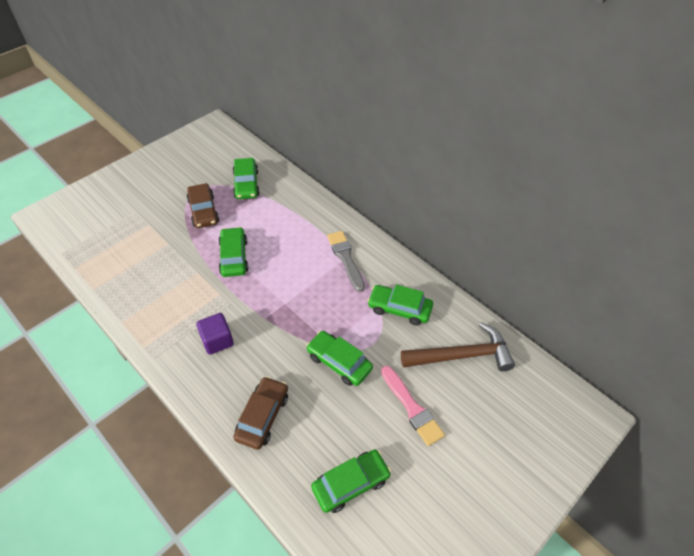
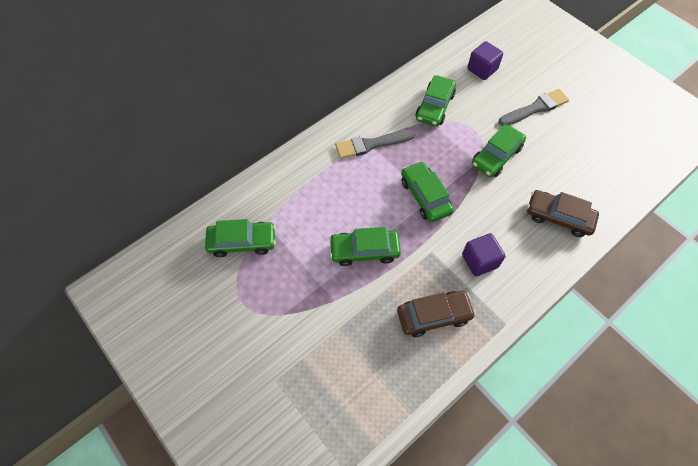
camera: 85 degrees left, 10 degrees up
(203, 211) = (285, 290): brown car -> brown car (434, 316)
(351, 483) = (607, 154): green car -> green car (425, 196)
(412, 408) = (535, 108): pink brush -> grey brush
(462, 355) = (482, 69): brown hammer -> purple cube

